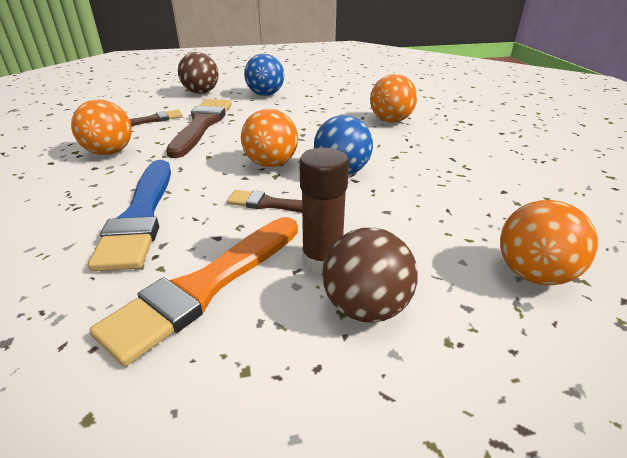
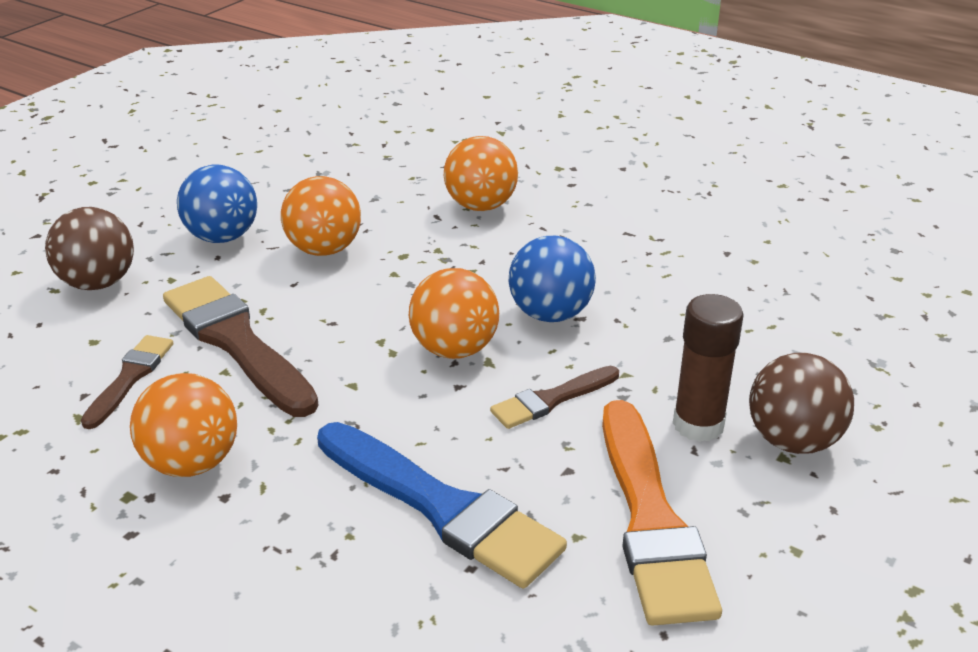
camera: 45 degrees left, 0 degrees up
(533, 274) = (853, 330): orange ball -> orange ball (324, 249)

